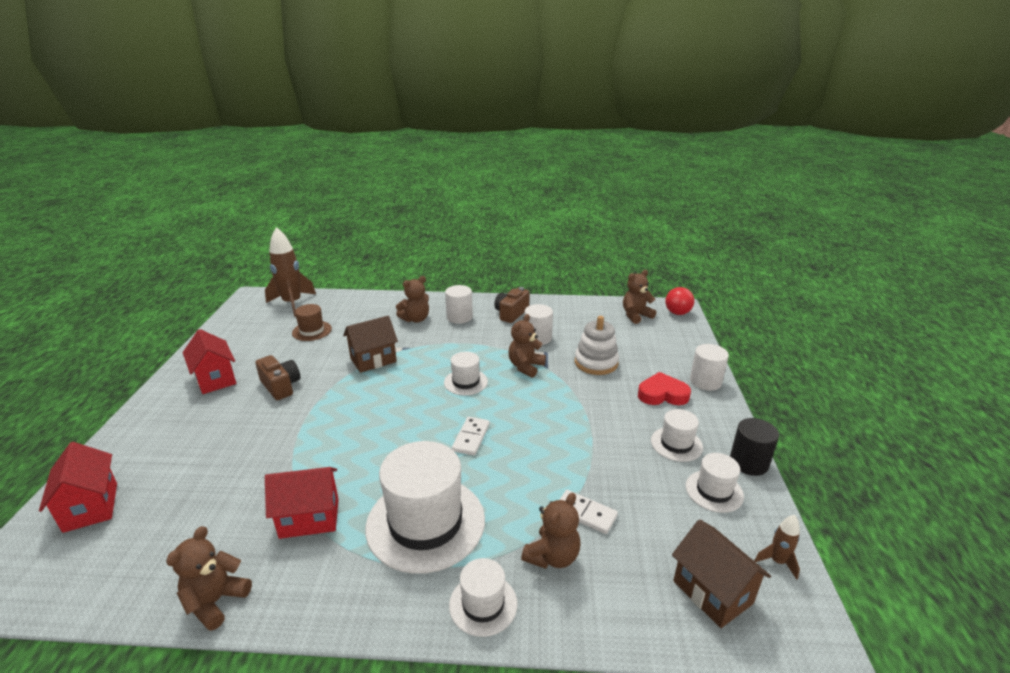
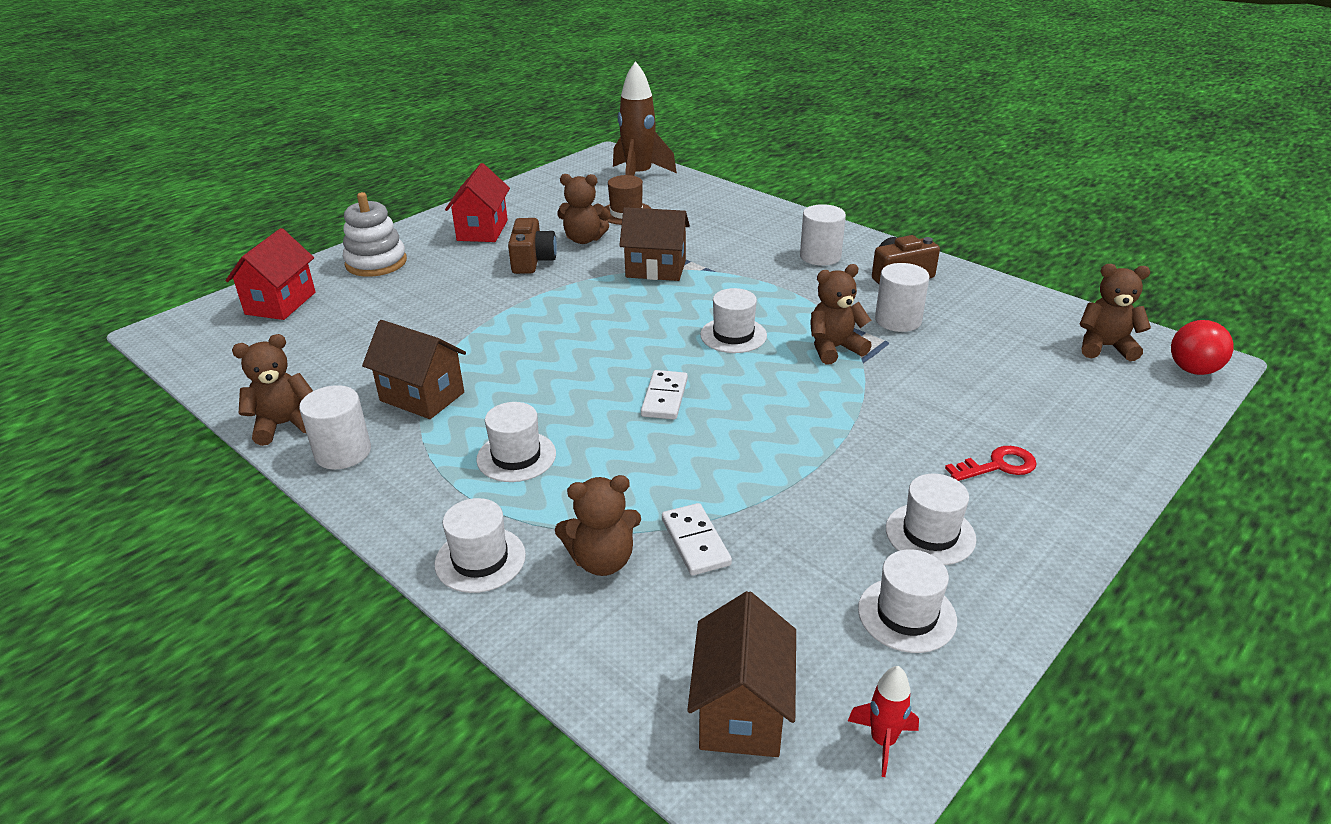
camera: 40 degrees right, 5 degrees up
(309, 518) = (422, 397): red house -> brown house
(415, 319) = (760, 240): brown teddy bear -> brown teddy bear (584, 239)
(425, 523) = (516, 456): white hat -> white hat, size x0.50
(471, 437) = (664, 397): white domino -> white domino turned 45 degrees counterclockwise
(596, 363) = (946, 383): white stacking toy -> white stacking toy (376, 263)
(662, 394) = (998, 466): red heart -> red key
(705, 381) = (1100, 482): white cylinder -> white cylinder (343, 452)
(748, 462) = (1017, 613): black cylinder -> none
(777, 561) = (883, 741): brown rocket -> red rocket

